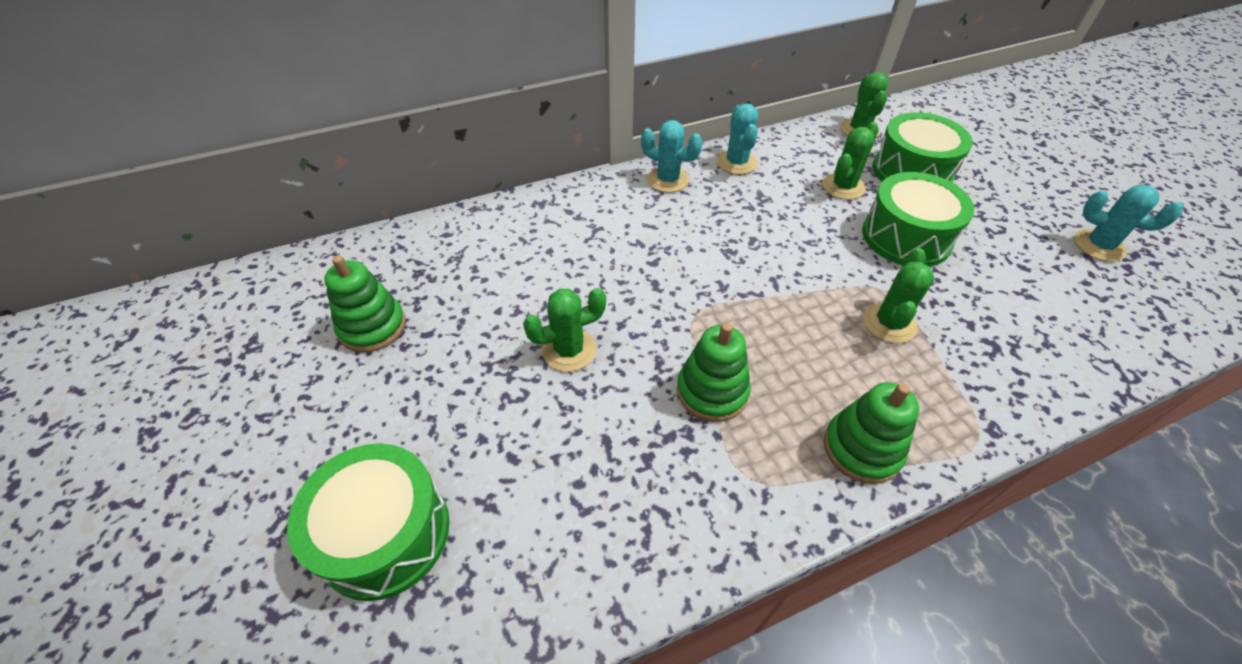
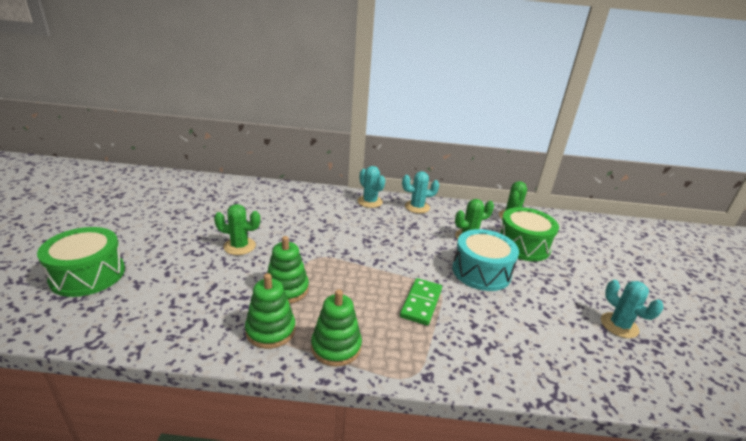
camera: 25 degrees right, 20 degrees down
(372, 327) = (169, 206): green stacking toy -> green stacking toy (270, 330)
(736, 162) = (417, 207): turquoise cactus -> turquoise cactus turned 60 degrees clockwise
(889, 323) = (421, 303): green cactus -> green domino
(906, 237) = (481, 271): green drum -> turquoise drum

